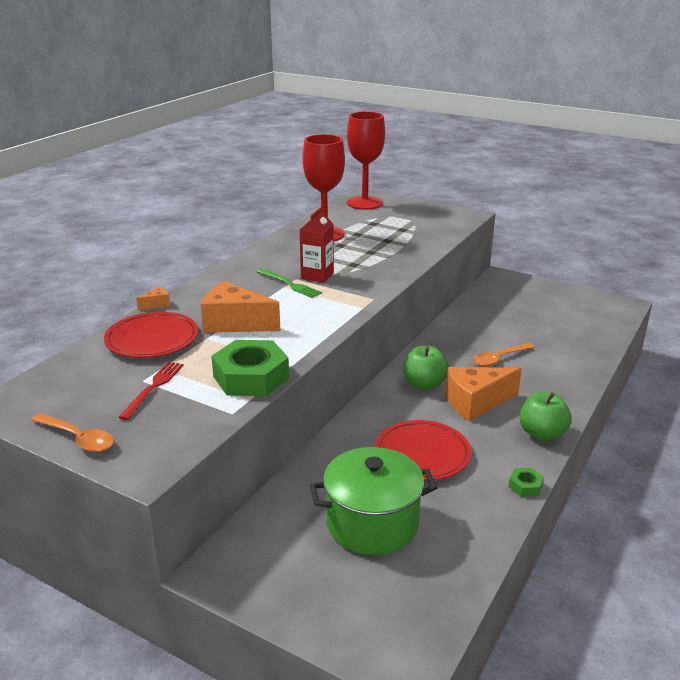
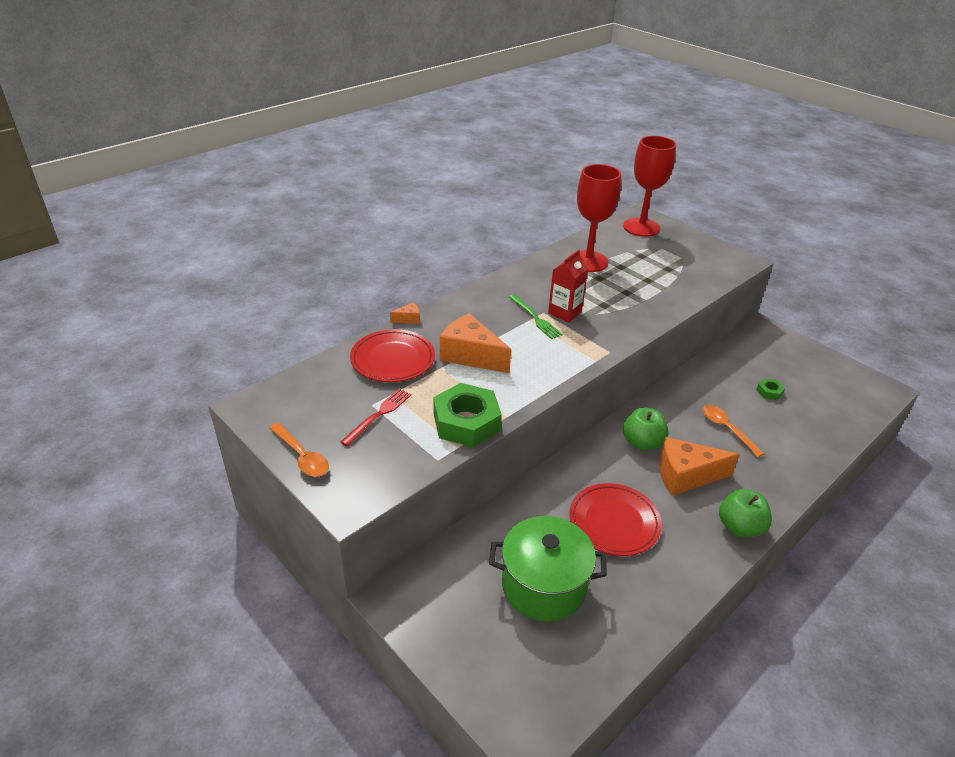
camera: 15 degrees right, 10 degrees up
(498, 359) = (726, 429): orange spoon -> orange spoon turned 75 degrees clockwise
(525, 486) = (701, 582): green nut -> green nut (769, 392)

